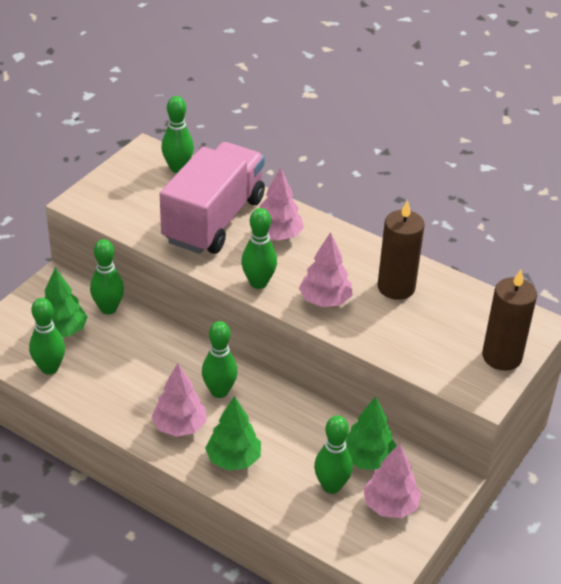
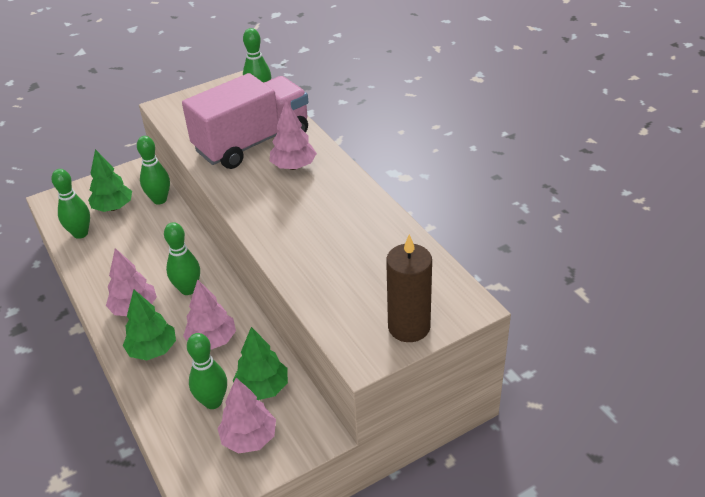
camera: 30 degrees right, 0 degrees up
(258, 283) = (244, 201): green bowling pin -> none
(325, 300) = (287, 230): pink tree -> pink tree (212, 340)
(396, 287) = (360, 235): brown candle -> none

